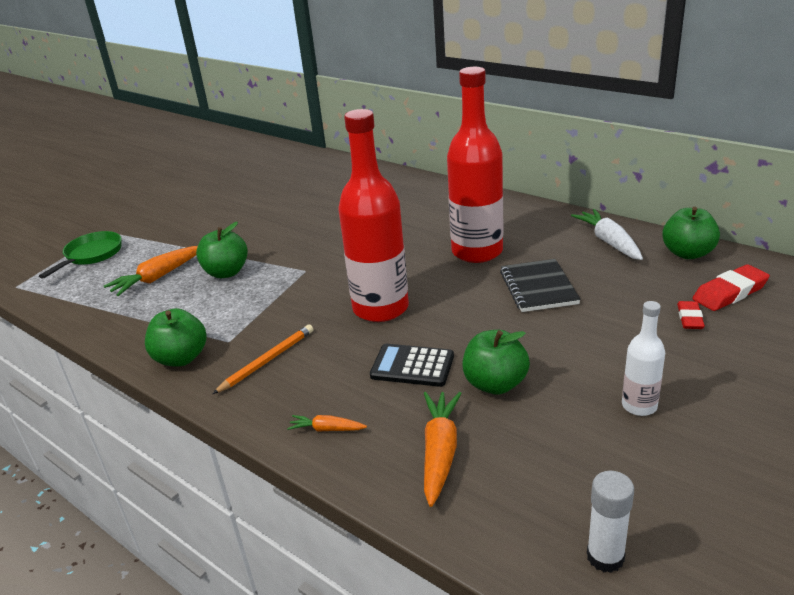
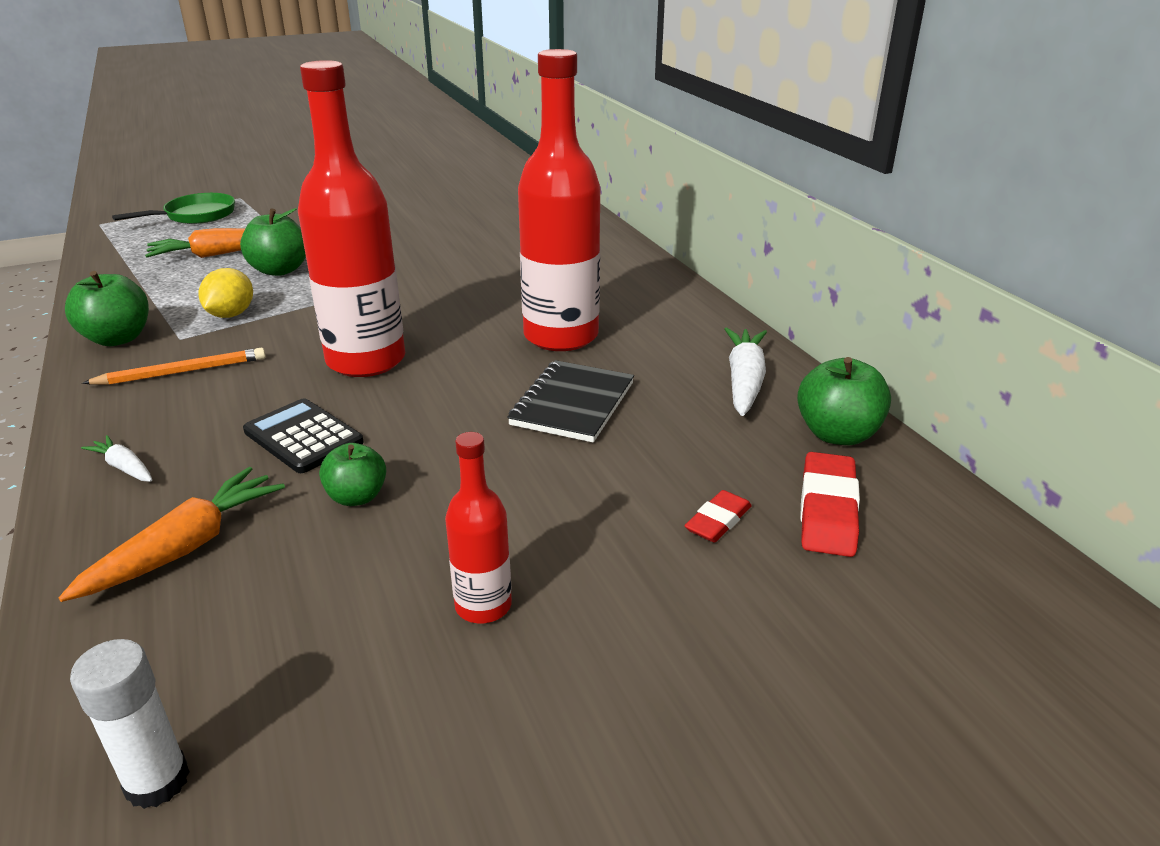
camera: 25 degrees right, 0 degrees up
(240, 313) = (231, 315): none -> yellow lemon
(327, 429) = (124, 467): orange carrot -> white carrot
(495, 384) = (357, 497): green apple -> green apple, size x0.65
(639, 406) = (483, 606): white bottle -> red bottle
(729, 292) = (827, 510): red eraser -> red eraser turned 75 degrees counterclockwise

